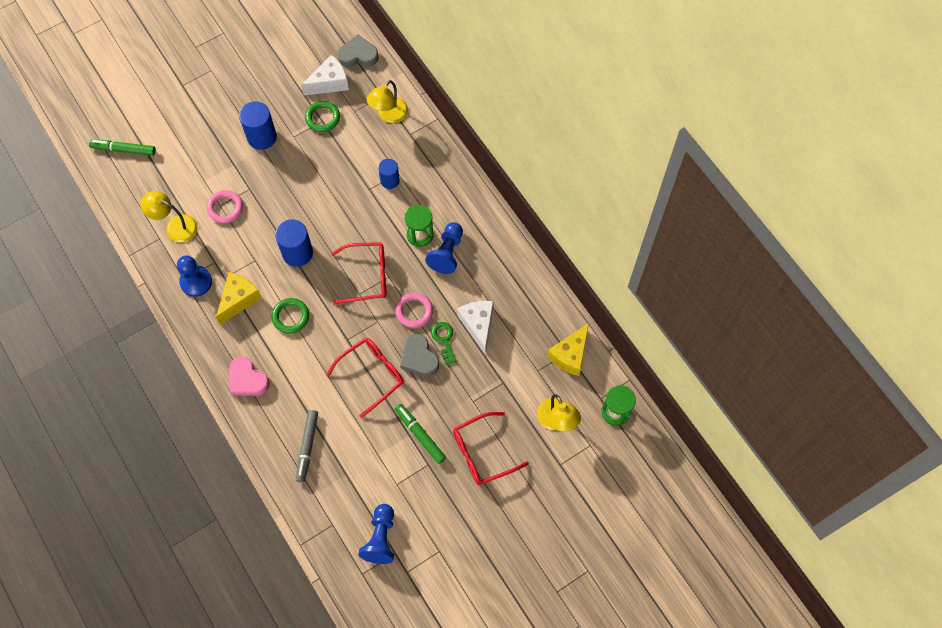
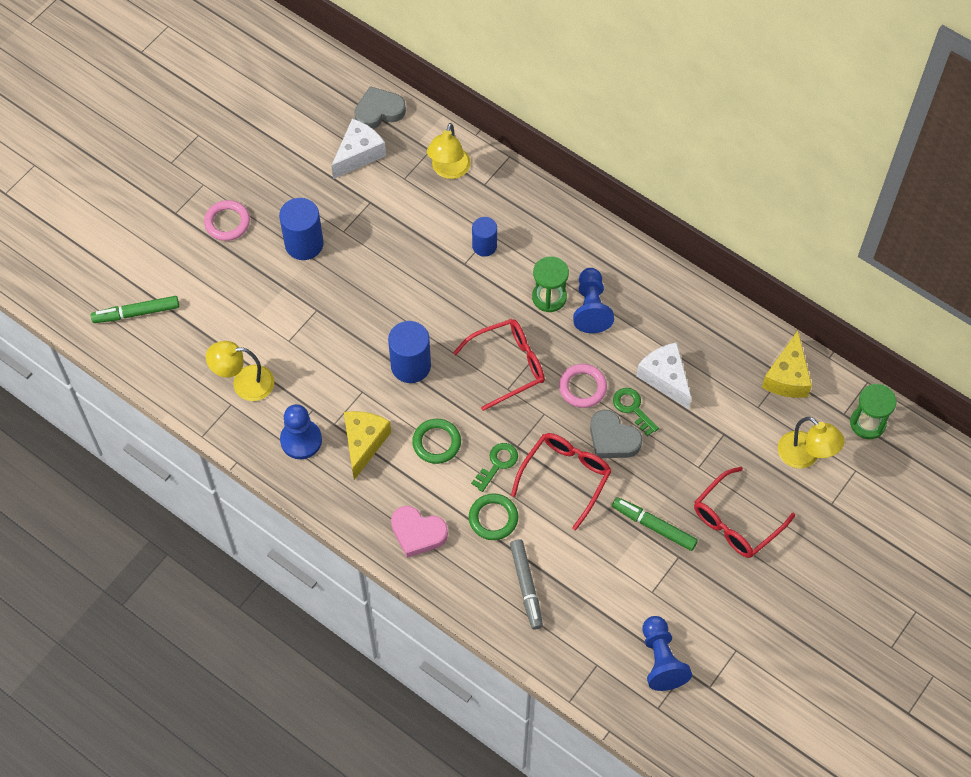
camera: 20 degrees left, 5 degrees down
(225, 208) = (297, 342): pink ring -> pink ring (227, 222)
(323, 118) = (369, 198): green ring -> green ring (493, 518)
(327, 348) = (497, 464): none -> green key

